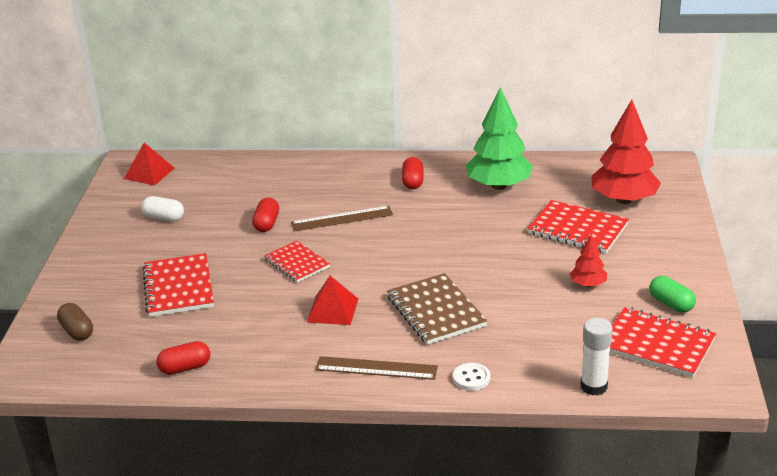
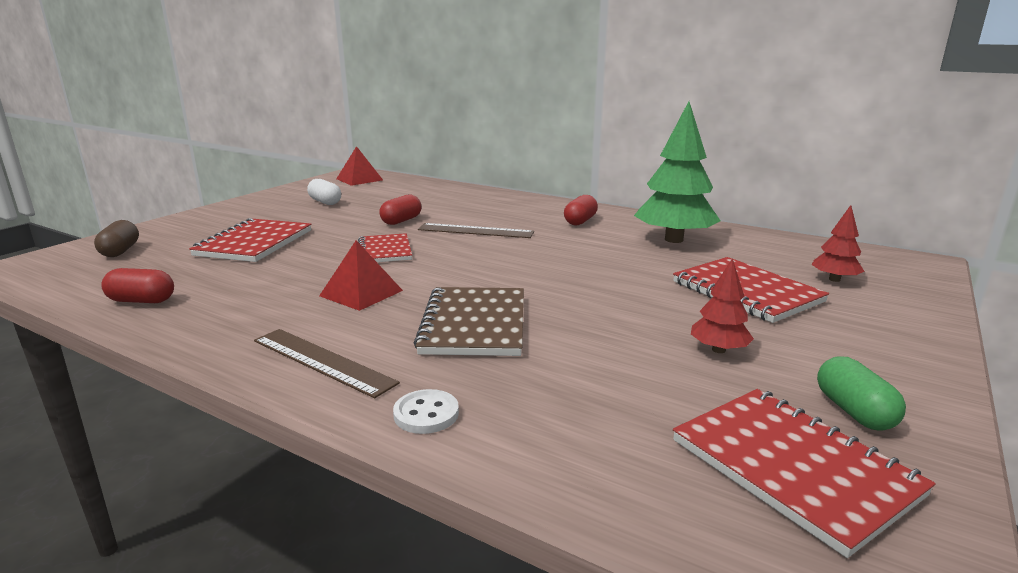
camera: 25 degrees right, 10 degrees down
(593, 386) = (615, 498): white glue stick -> none
(624, 200) = (834, 279): red tree -> red tree, size x0.49

